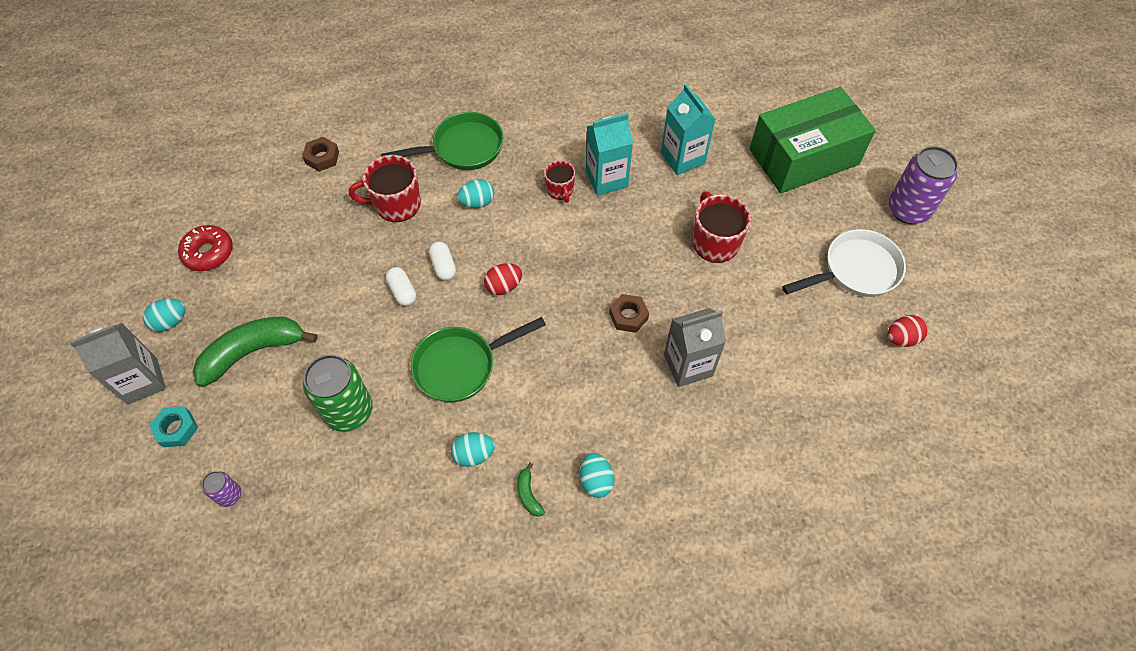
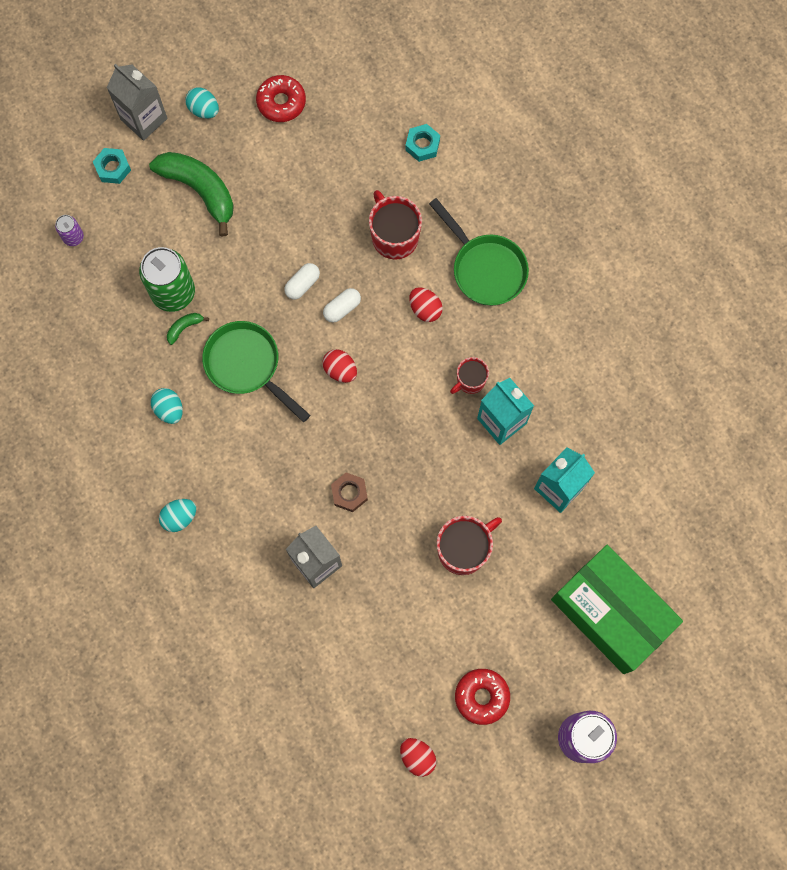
camera: 70 degrees right, 15 degrees up
(322, 157) = (422, 145): brown nut -> turquoise nut
(477, 202) = (425, 309): turquoise egg -> red egg
(528, 494) = (150, 467): green banana -> green banana (184, 328)
(855, 270) = (481, 697): white pan -> red donut

